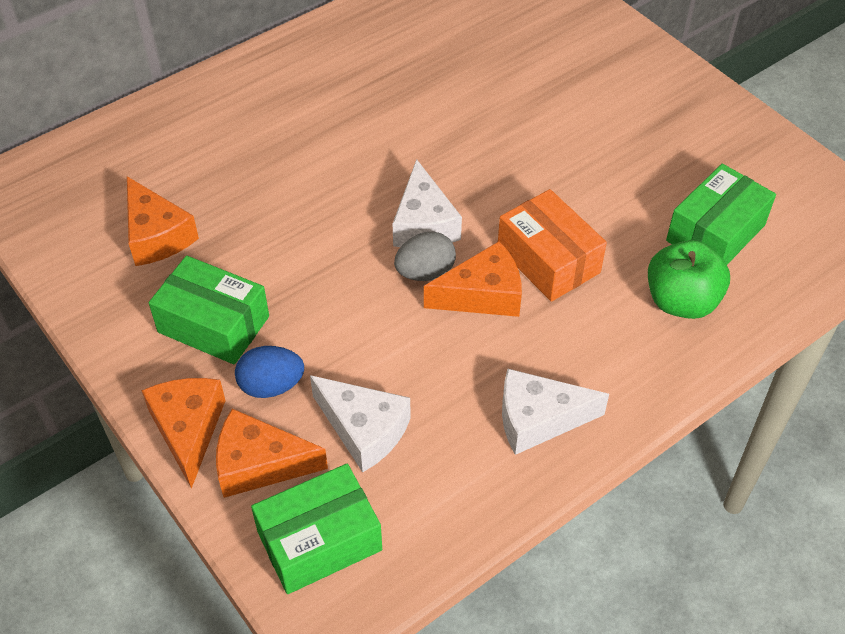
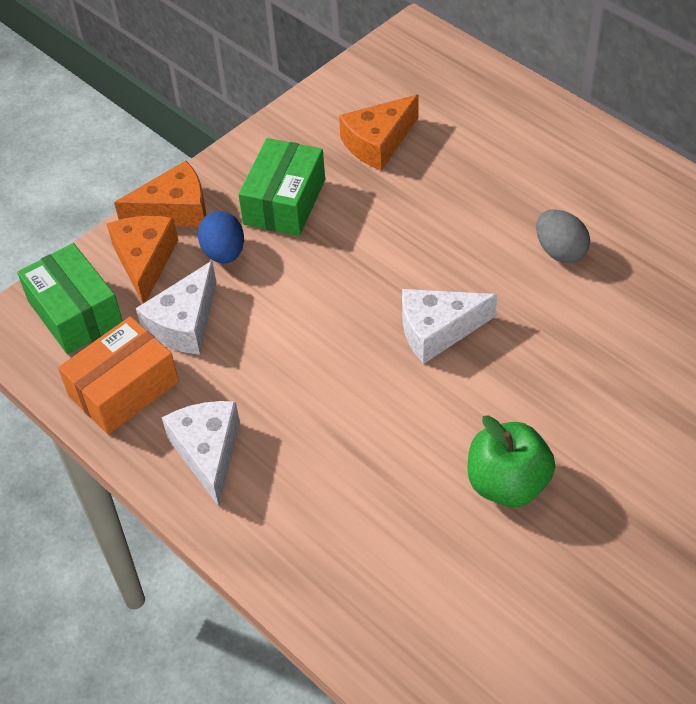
camera: 85 degrees right, 0 degrees up
(425, 272) = (373, 341): grey egg -> grey egg (560, 251)
(482, 295) = (353, 391): orange cheese -> none
(548, 260) = (411, 442): orange box -> orange box (123, 389)
(681, 301) = (376, 571): green apple -> green apple (507, 484)
(715, 233) = (488, 605): green box -> none

